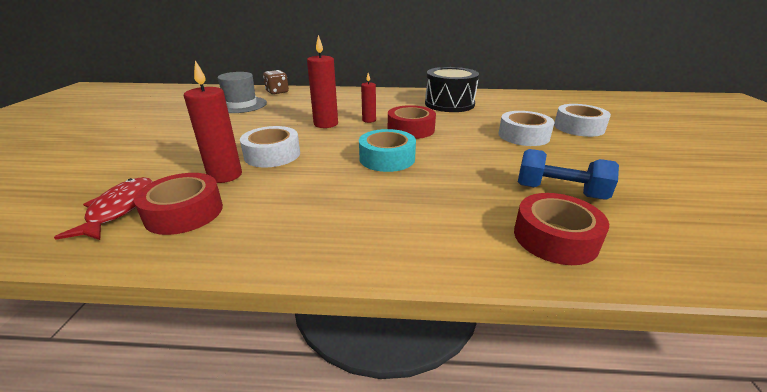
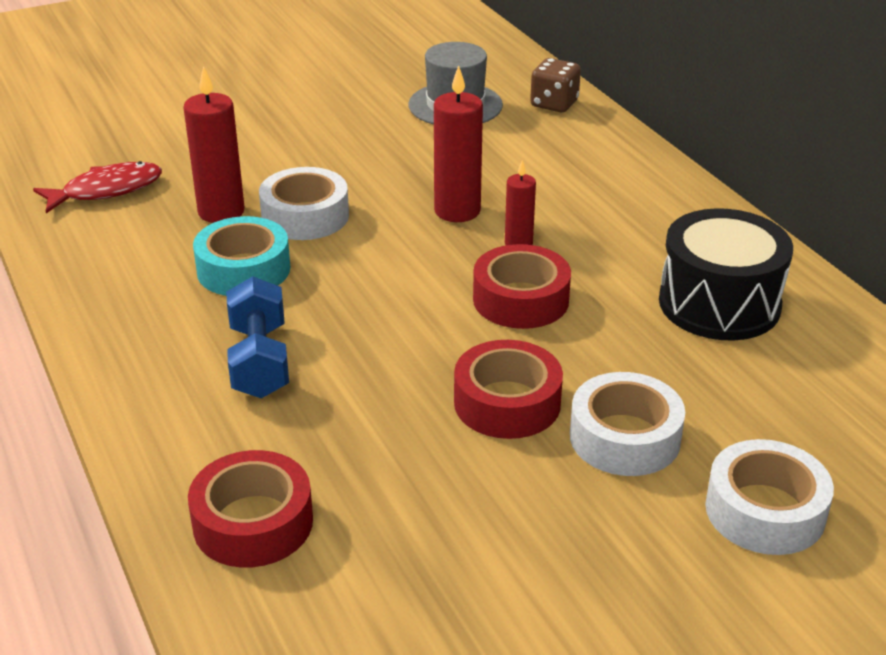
camera: 60 degrees right, 5 degrees up
(184, 212) = (126, 230): red tape -> red tape (507, 403)
(387, 158) = (378, 314): turquoise tape -> turquoise tape (243, 269)
(559, 191) = (401, 513): blue dumbbell -> blue dumbbell (259, 361)

